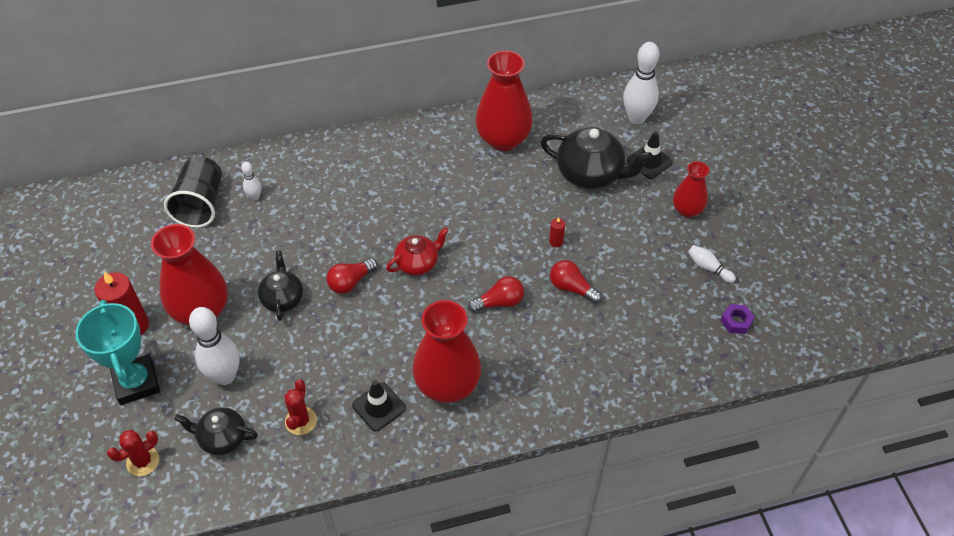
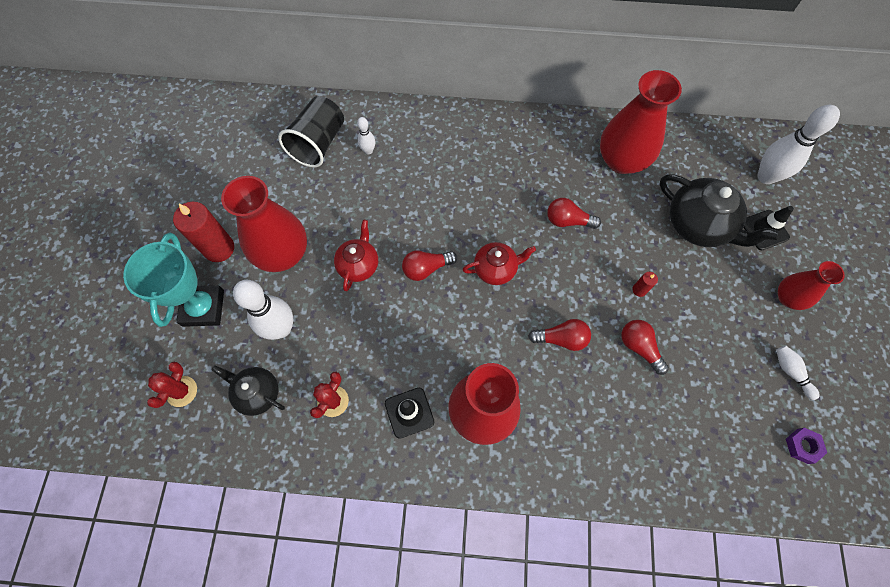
camera: 20 degrees right, 15 degrees up
(143, 461) = (181, 391): red cactus -> red cactus turned 60 degrees counterclockwise
(282, 298) = (359, 265): black teapot -> red teapot
(471, 203) = (568, 221): none -> red light bulb

